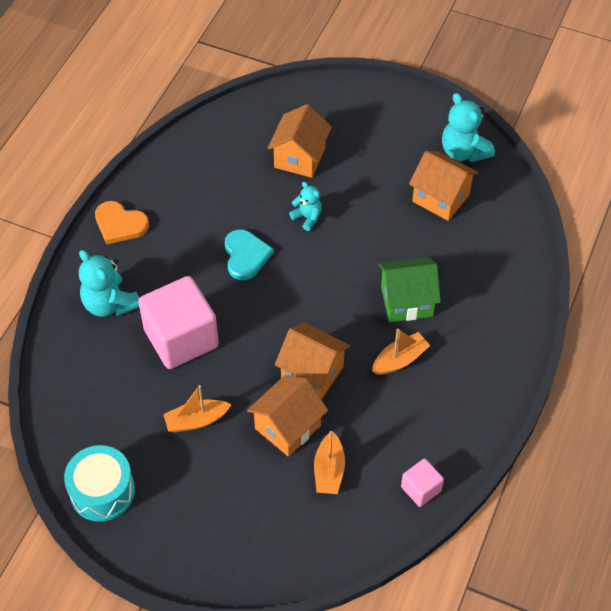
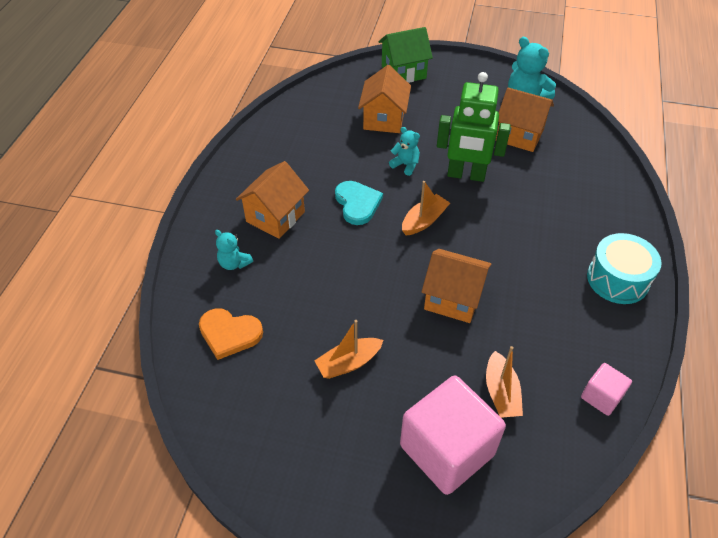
camera: 10 degrees left, 5 degrees down
(102, 491) = (263, 455): turquoise drum -> turquoise drum (617, 279)
(110, 304) = (234, 263): turquoise teddy bear -> turquoise teddy bear, size x0.58
(120, 224) = (230, 192): orange heart -> orange heart (229, 334)
(181, 338) = (313, 285): pink cube -> pink cube (447, 450)
(288, 427) = (445, 355): orange house -> orange house (275, 217)
(367, 238) = (466, 175): none -> green robot
(400, 360) = (533, 275): orange boat -> orange boat (424, 221)
(407, 301) = (521, 222): green house -> green house (403, 72)

